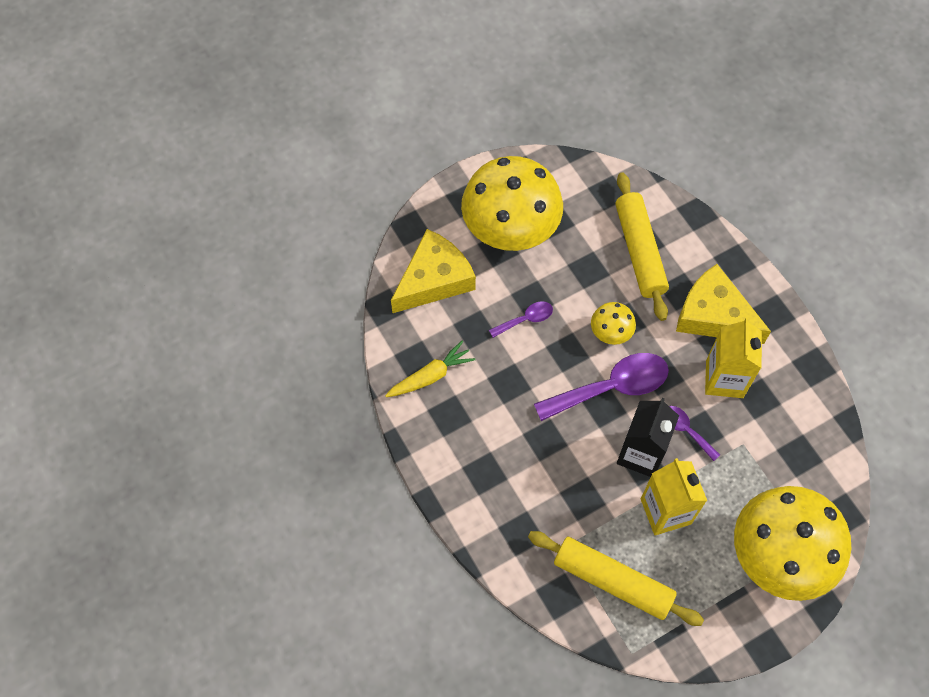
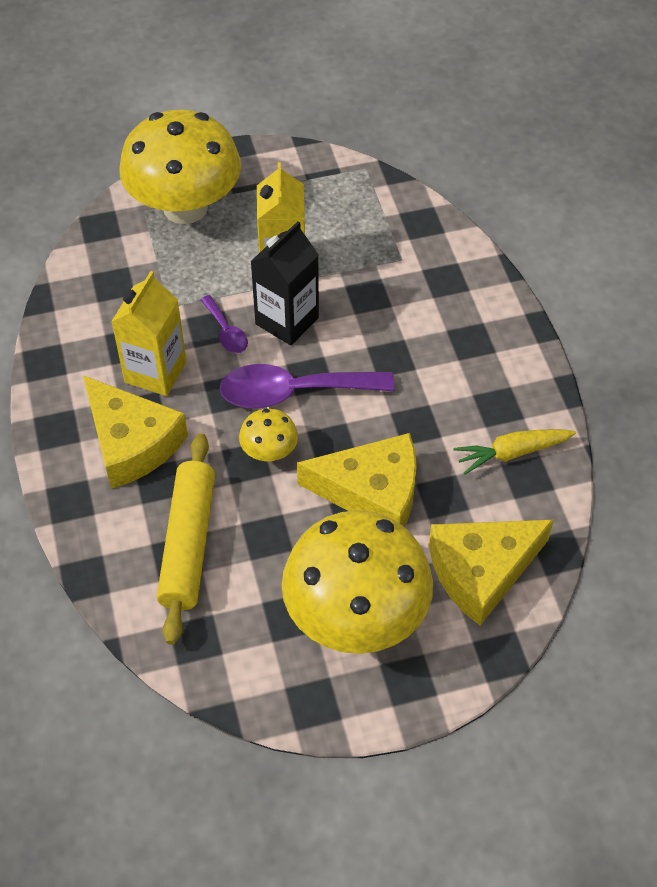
camera: 165 degrees left, 10 degrees down
(525, 319) = (372, 492): purple spoon -> yellow cheese
(613, 581) = (363, 222): yellow rolling pin -> none

